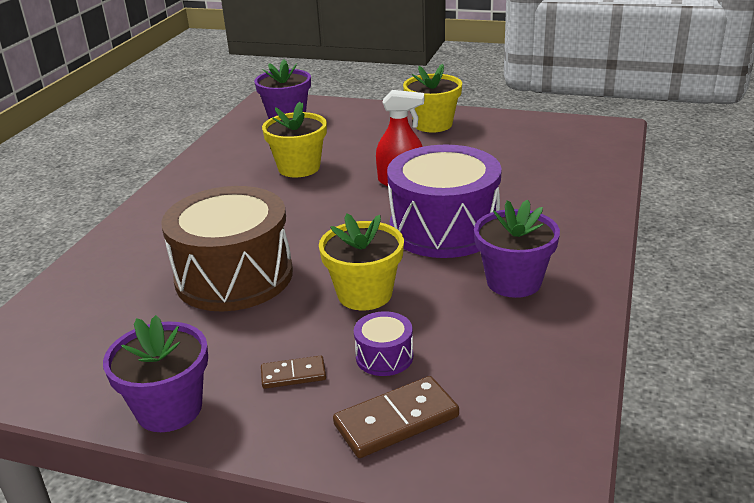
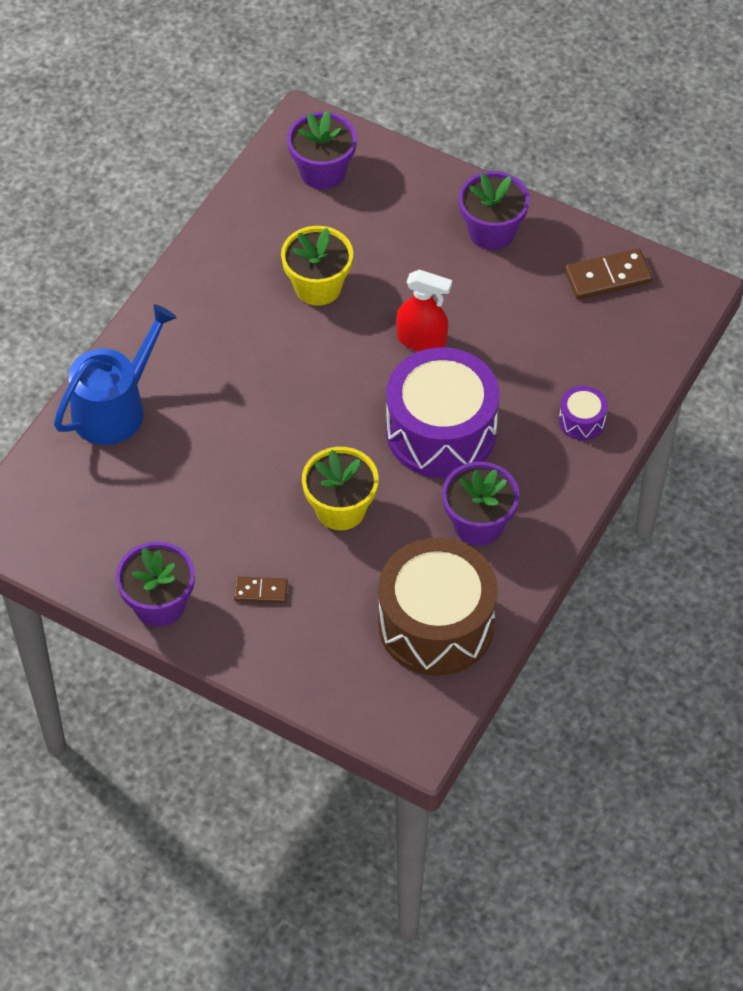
camera: 10 degrees right, 25 degrees up
(114, 262) = (115, 408): none -> blue watering can
(234, 276) = (226, 456): brown drum -> brown drum (436, 624)
(384, 357) = (338, 588): purple drum -> purple drum (582, 421)
(396, 420) = (330, 655): brown domino -> brown domino (608, 277)
(433, 124) = (491, 231): yellow flower pot -> purple flower pot

